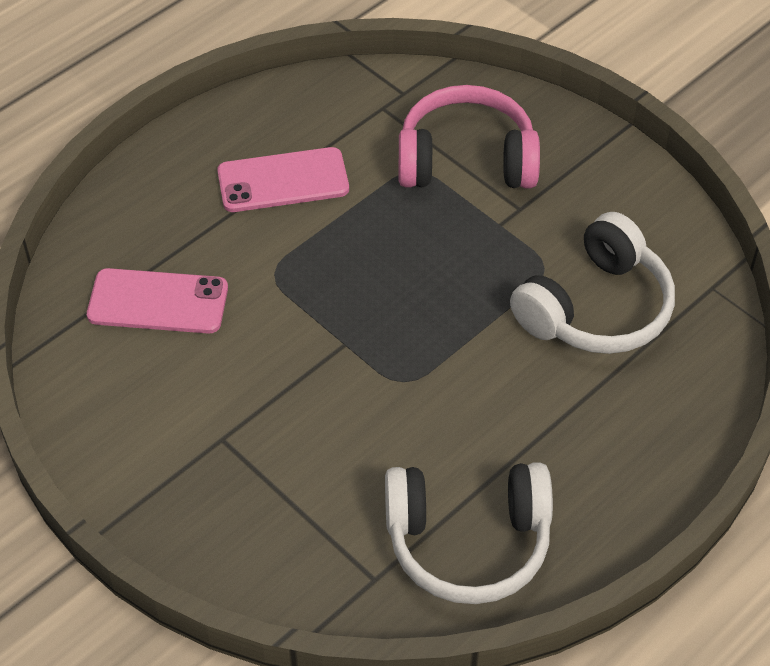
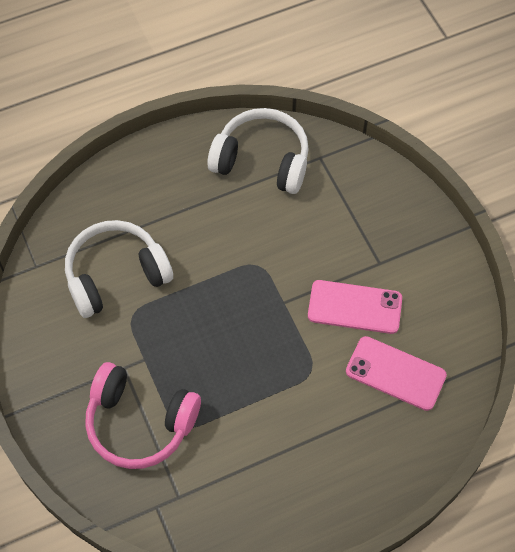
camera: 160 degrees left, 10 degrees up
(283, 181) = (279, 449): pink phone -> pink phone (354, 307)

